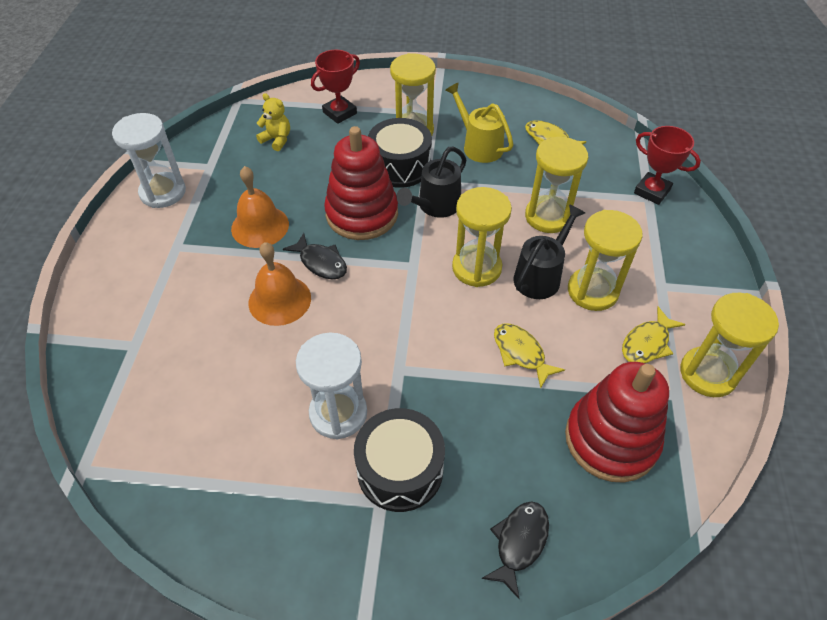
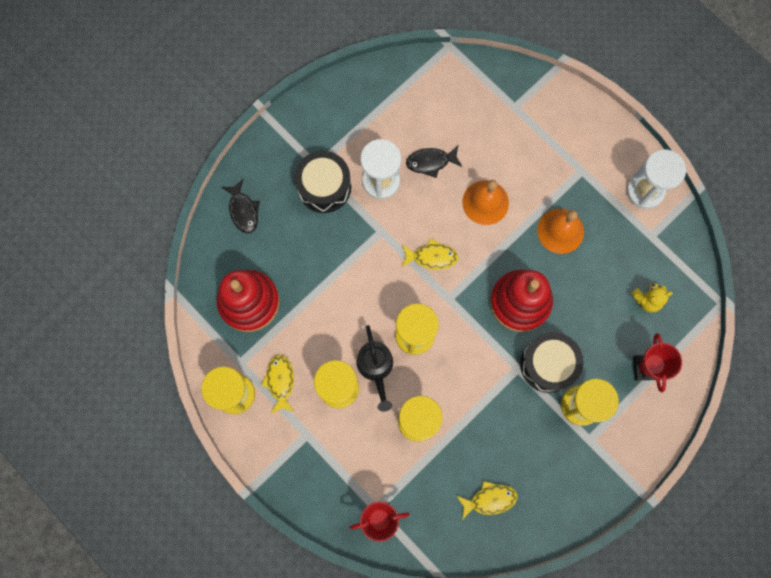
camera: 130 degrees right, 25 degrees up
(321, 262) = (497, 246): black fish -> black fish (431, 162)
(435, 206) = (488, 355): black watering can -> none
(478, 145) = (525, 439): yellow watering can -> none
(521, 353) = (335, 305): yellow fish -> yellow fish (432, 257)

